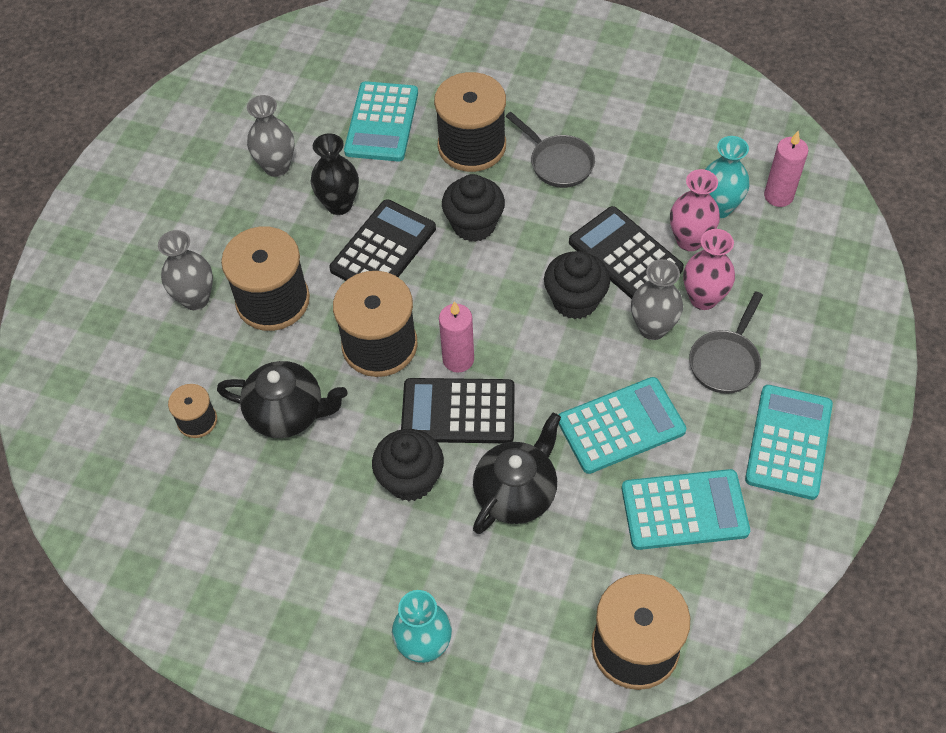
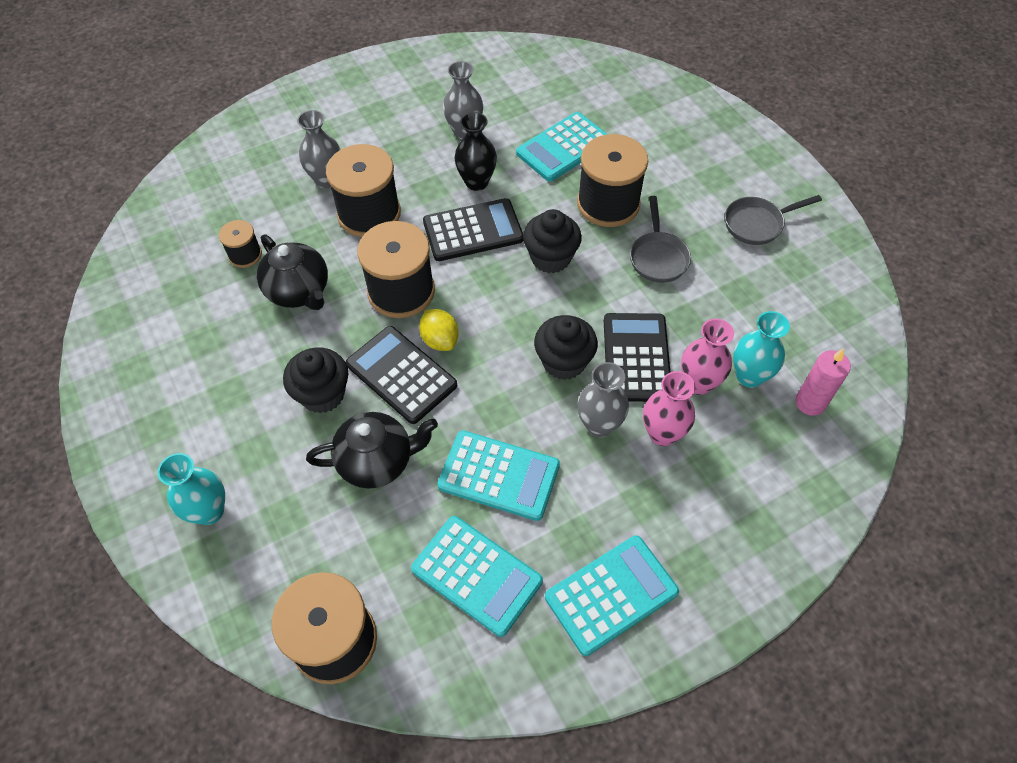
camera: 40 degrees right, 0 degrees up
(458, 359) = (440, 340): pink candle -> yellow lemon
(726, 361) = (629, 493): grey pan -> grey pan (757, 224)

